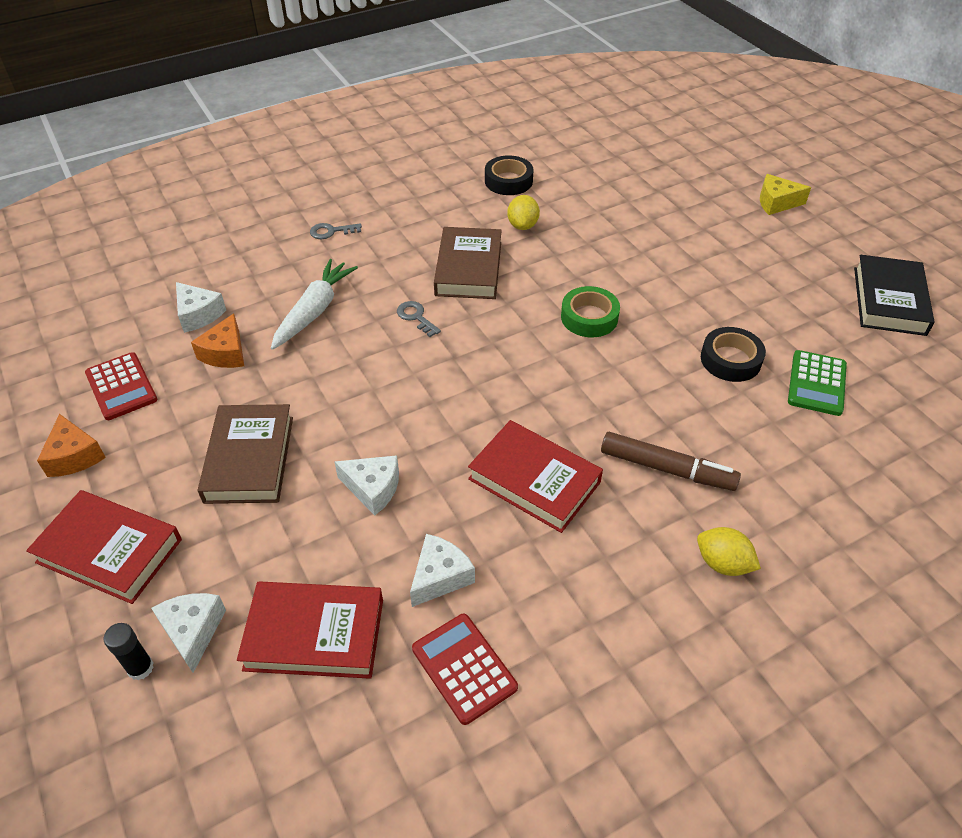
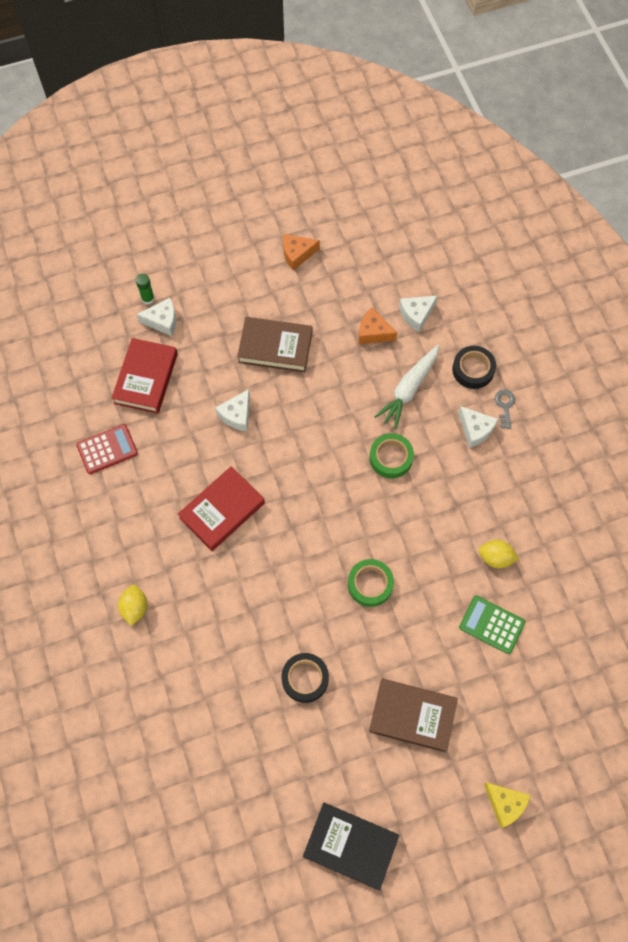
camera: 100 degrees right, 20 degrees up
(109, 550) = (223, 279): red book -> none
(121, 387) = (352, 273): red calculator -> none
(140, 668) = (148, 298): black glue stick -> green glue stick
(314, 311) = (408, 389): white carrot -> white carrot turned 90 degrees clockwise
(416, 317) = (391, 458): grey key -> green tape
(440, 577) = (165, 445): white cheese -> white cheese (475, 430)
(468, 268) = (443, 504): brown book -> brown book (412, 715)
(508, 181) = (565, 559): black tape -> black tape (473, 370)
(667, 469) = (213, 597): brown marker -> none
(722, 563) = (135, 608): yellow lemon -> yellow lemon turned 45 degrees counterclockwise
(776, 203) = (505, 803): yellow cheese -> yellow cheese turned 120 degrees clockwise
(816, 383) = (268, 736): green calculator -> green calculator (491, 624)

